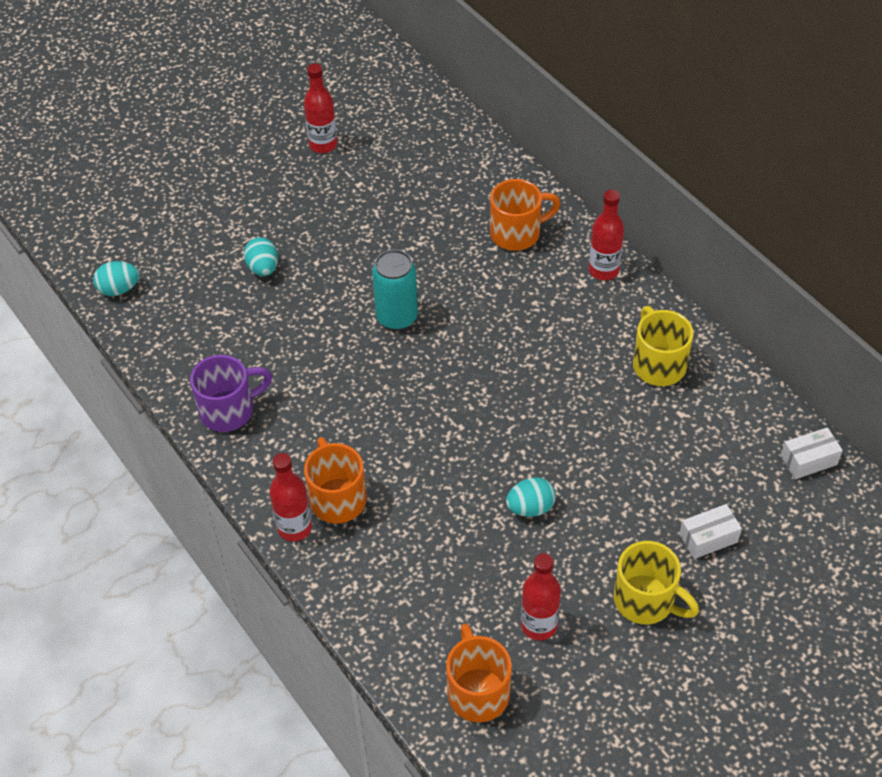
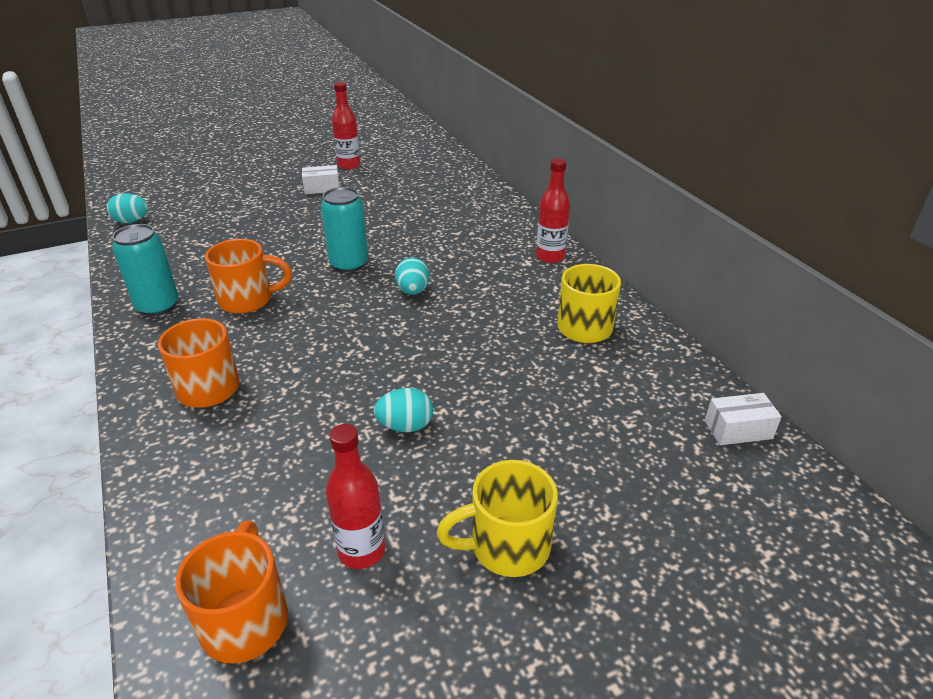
camera: 10 degrees right, 15 degrees down
(229, 410) = (158, 306): purple mug -> turquoise can
(263, 268) = (255, 223): turquoise egg -> turquoise egg (413, 291)
(294, 528) = (149, 405): red bottle -> none
(517, 233) = (481, 226): orange mug -> orange mug (248, 300)
(646, 601) = (507, 546): yellow mug -> yellow mug turned 120 degrees clockwise
(708, 538) = (603, 489): white box -> white box (322, 188)

